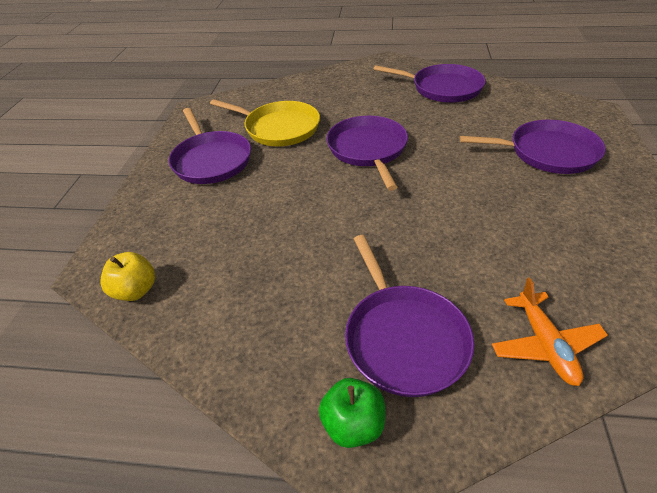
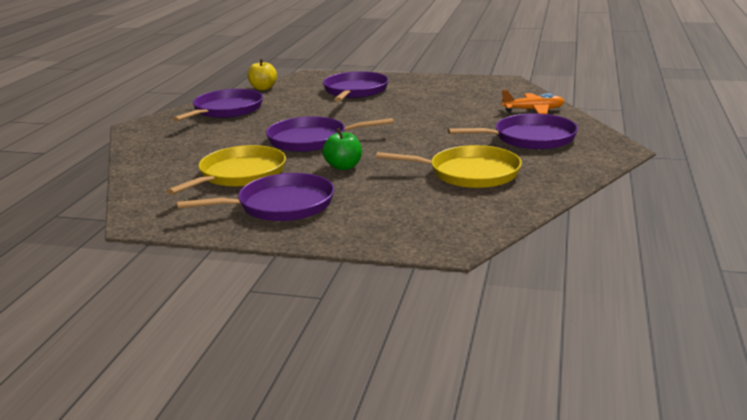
camera: 85 degrees left, 20 degrees down
(136, 290) = (480, 224): yellow apple -> yellow apple (263, 88)
(272, 275) = (469, 173): none -> yellow pan
(353, 424) = (593, 151): green apple -> green apple (343, 166)

